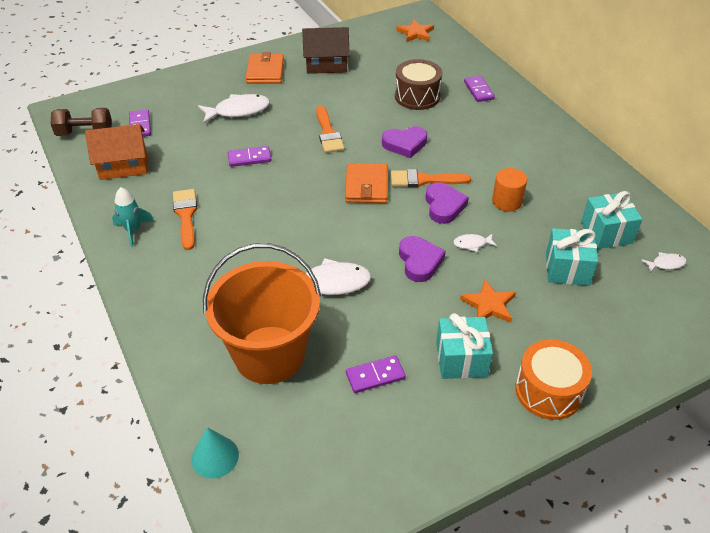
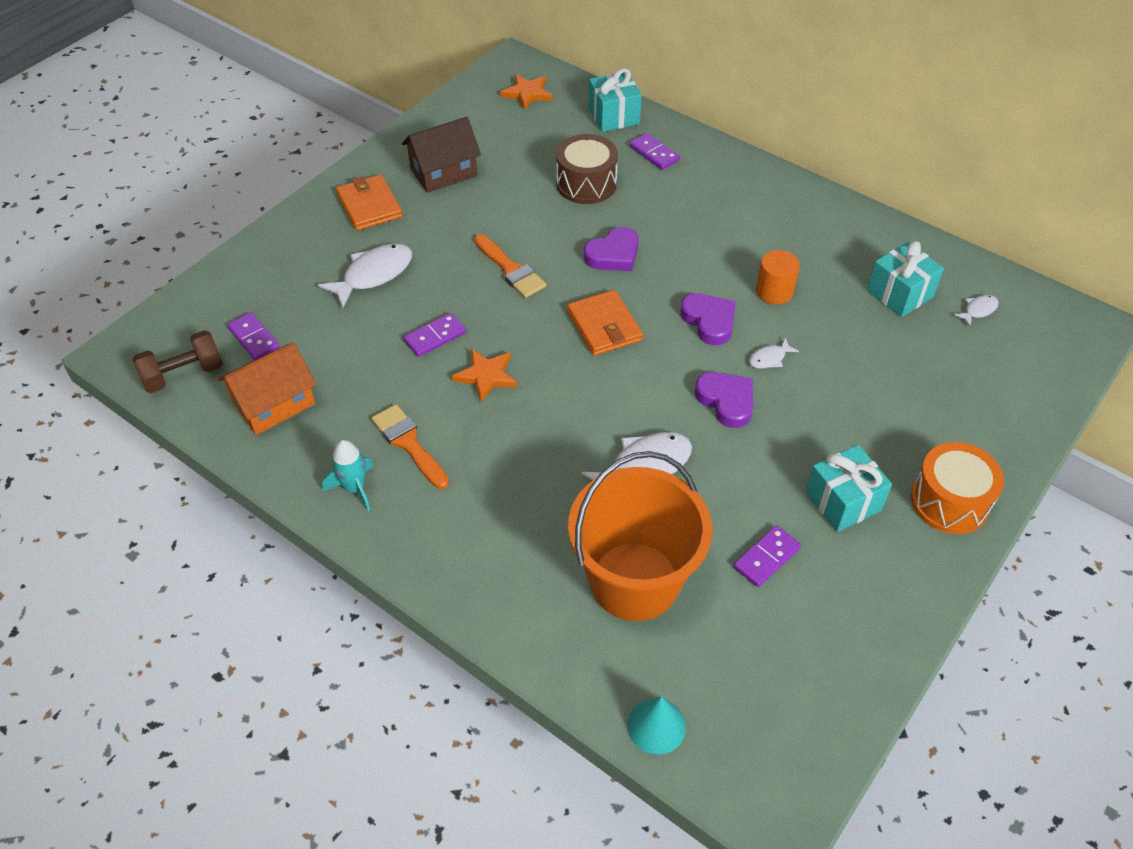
camera: 25 degrees left, 5 degrees up
(424, 180) = (666, 295): orange brush -> none
(489, 305) = (832, 426): orange star -> orange star (486, 376)
(567, 269) = (885, 352): turquoise gift -> turquoise gift (614, 116)

